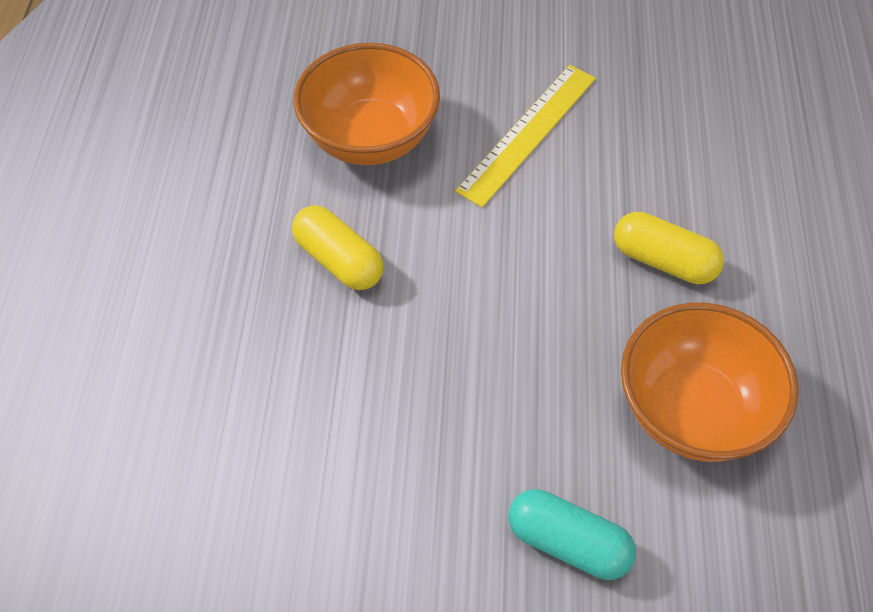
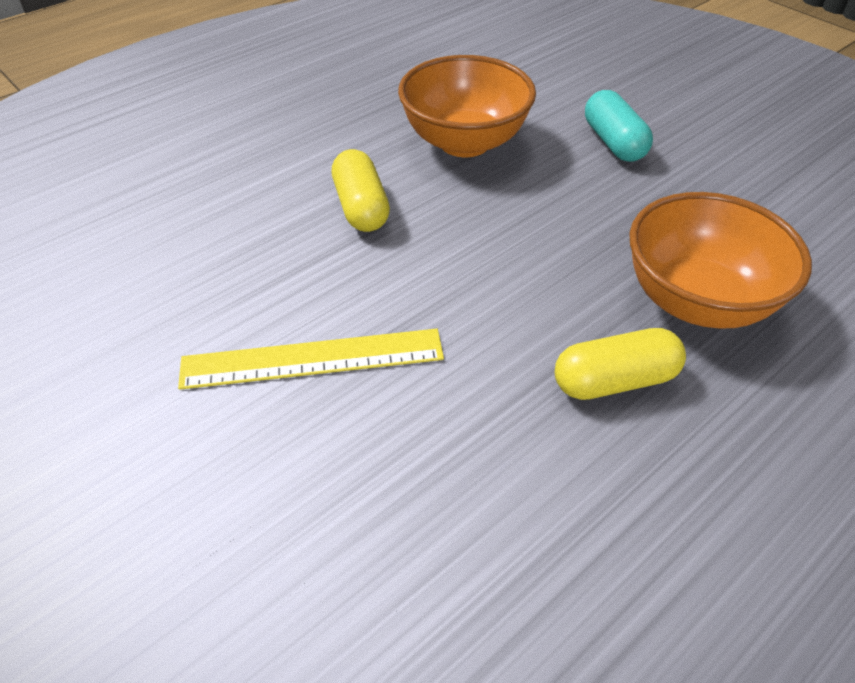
camera: 135 degrees left, 10 degrees down
(339, 260) = (614, 381): yellow capsule -> yellow capsule turned 75 degrees clockwise
(370, 138) = (461, 478): orange bowl -> orange bowl (697, 301)

